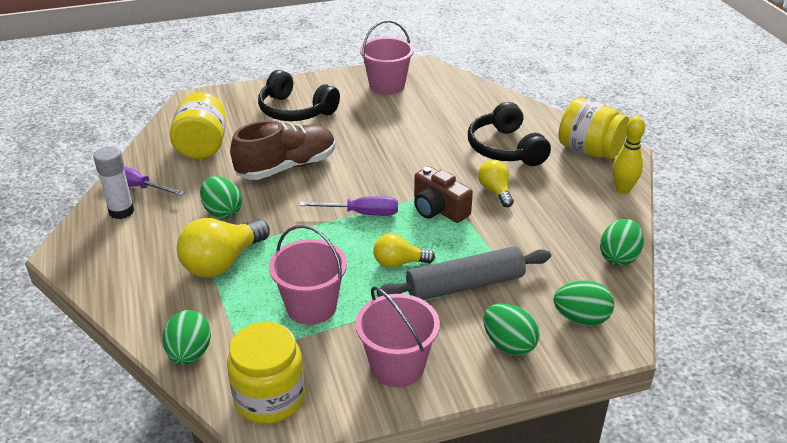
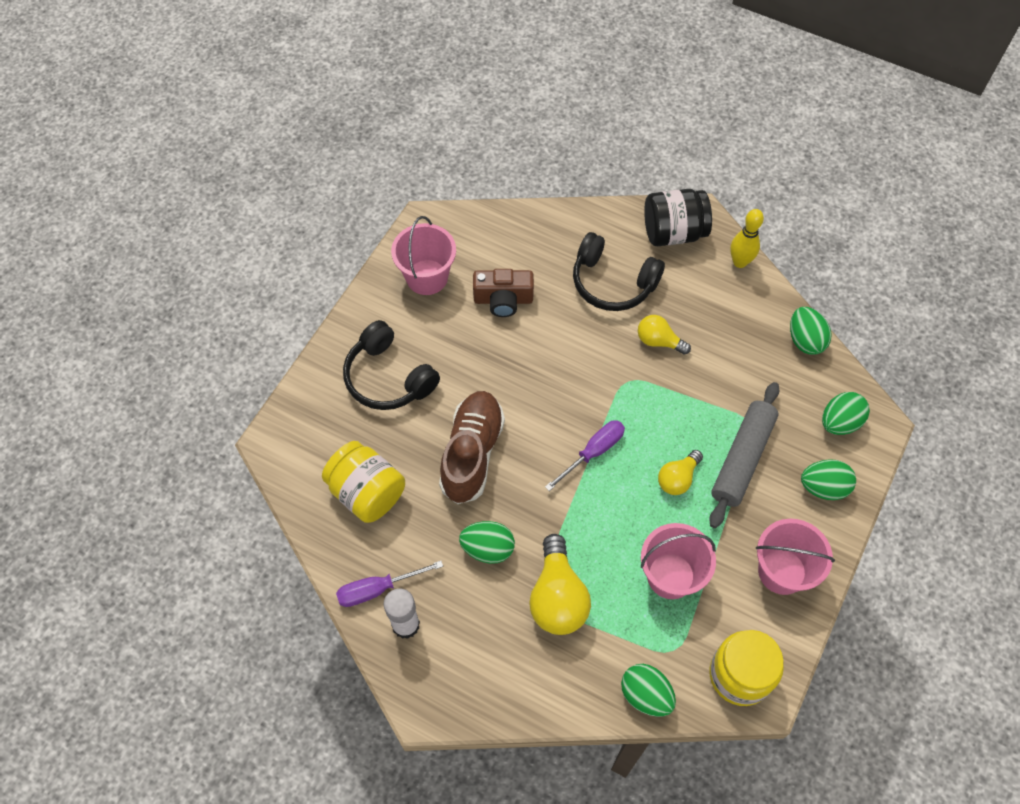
camera: 45 degrees left, 25 degrees up
(295, 110) = (388, 377): black headphones -> black headphones turned 60 degrees clockwise
(438, 209) = (641, 397): brown camera -> brown camera (503, 300)
(589, 150) = (673, 232): yellow jar -> black jar

